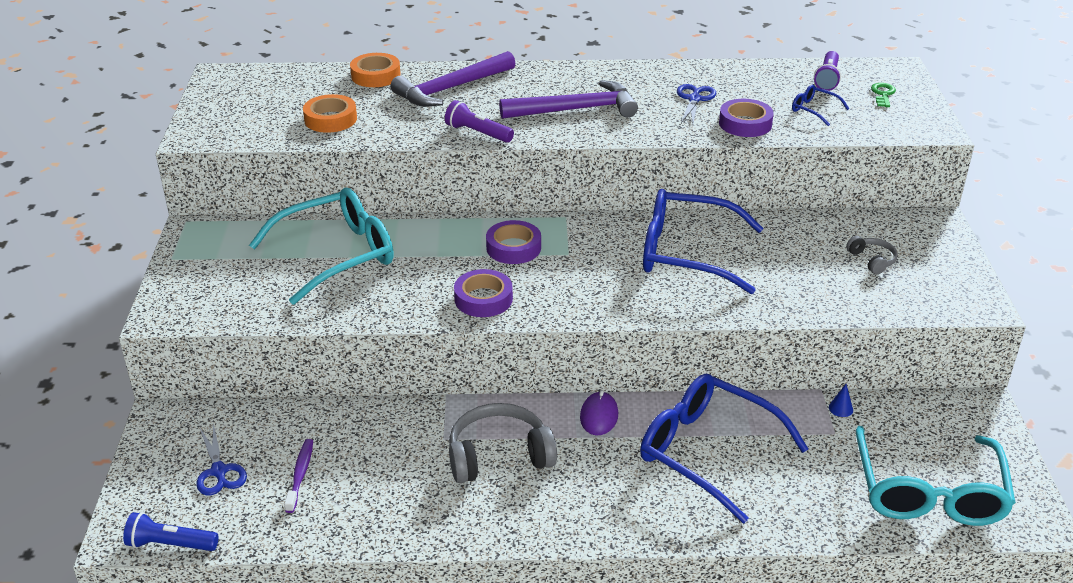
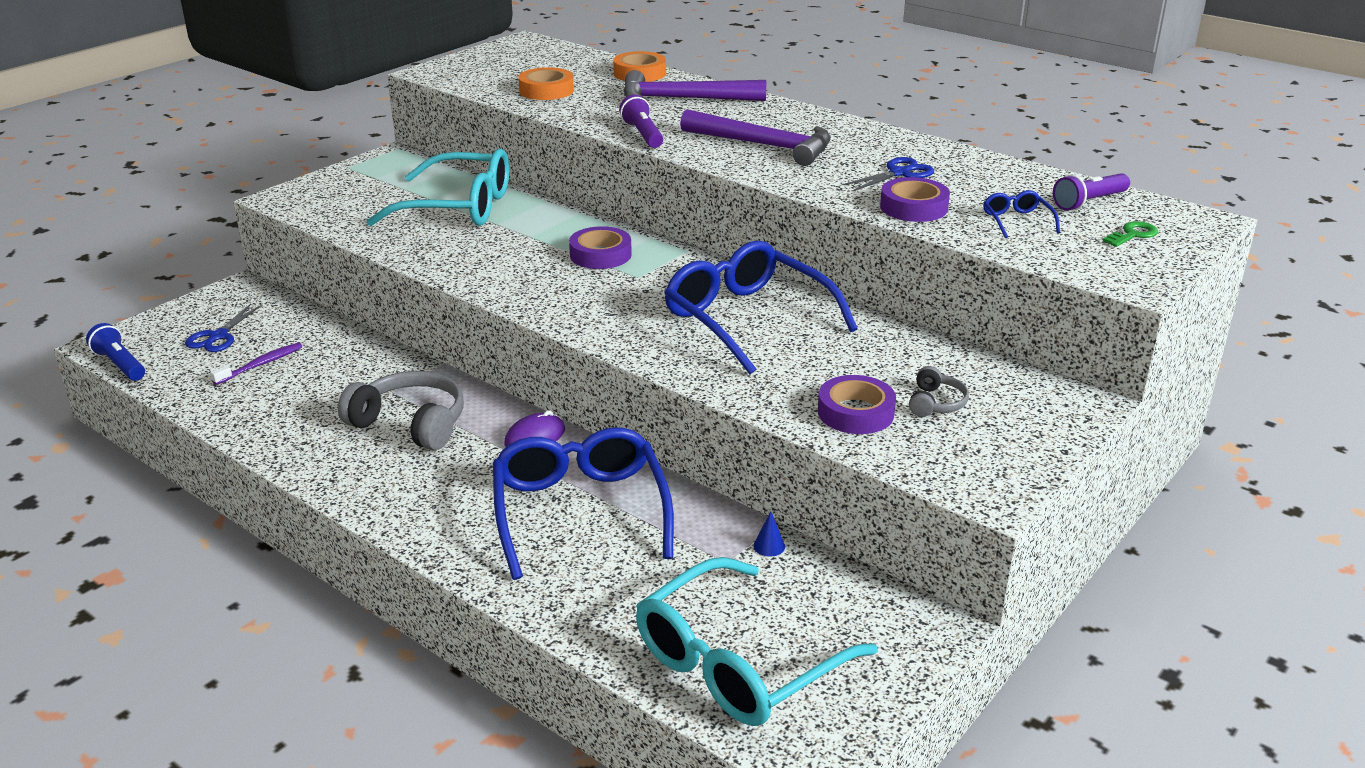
camera: 40 degrees right, 5 degrees down
(483, 299) = (510, 279): purple tape -> purple tape (855, 412)

